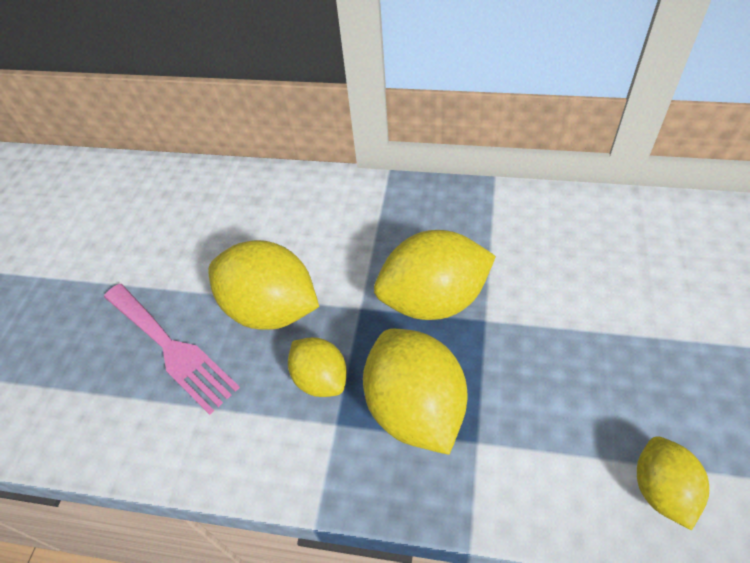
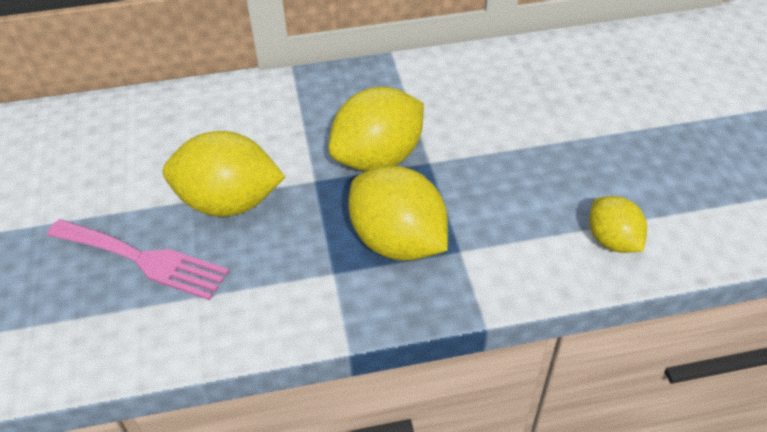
camera: 25 degrees left, 5 degrees down
(320, 379) = (303, 243): yellow lemon -> none

